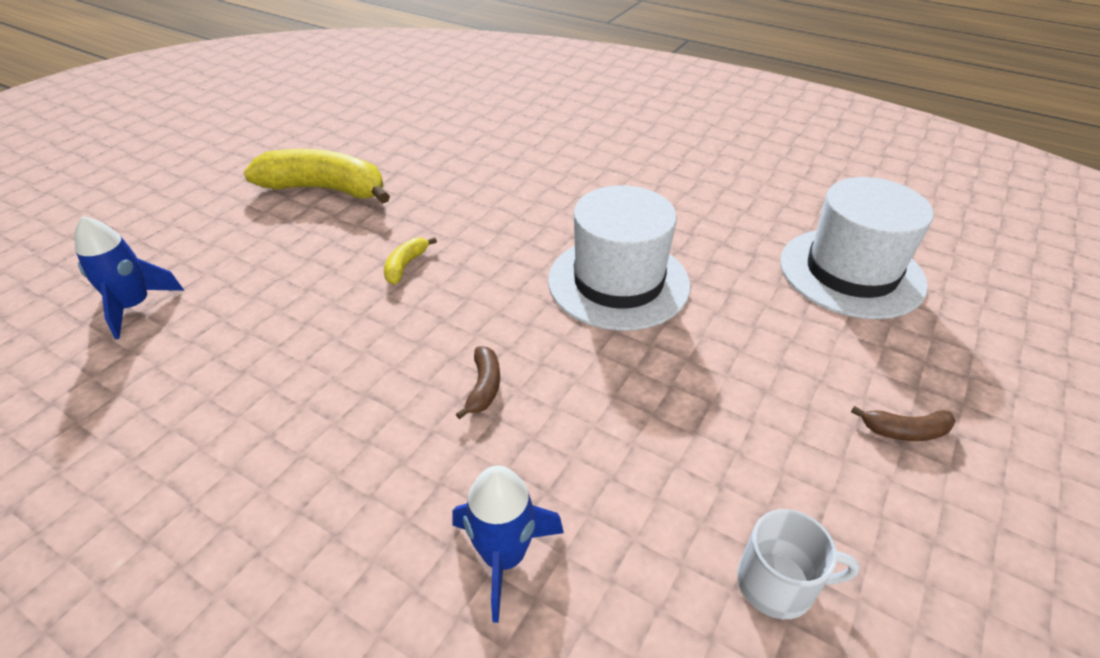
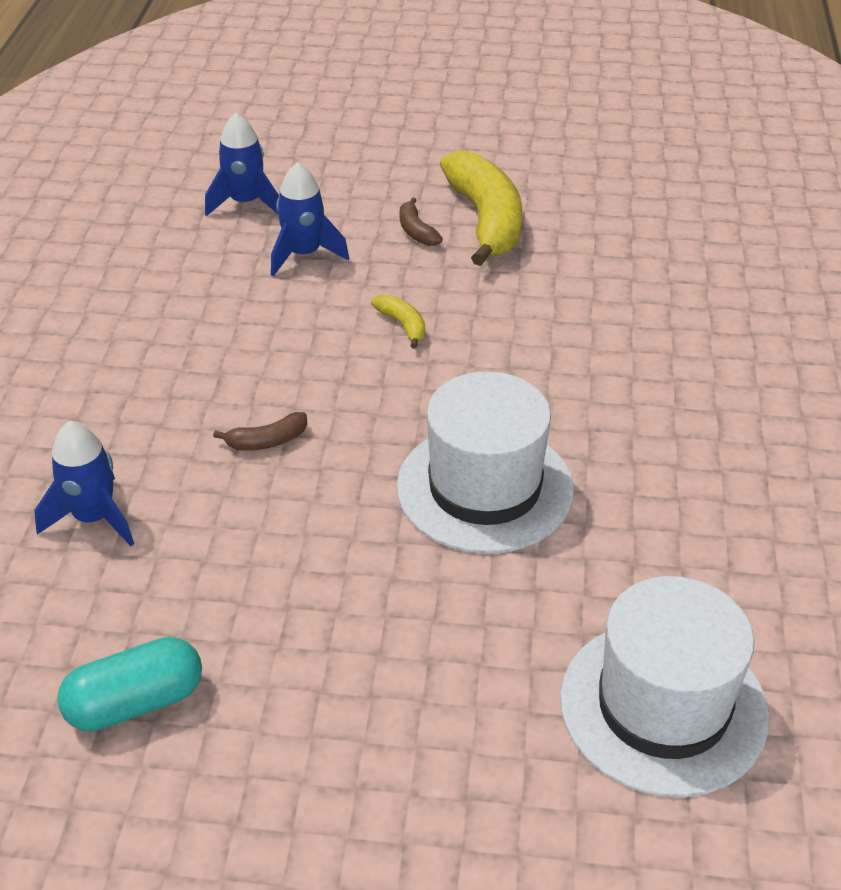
camera: 65 degrees right, 0 degrees up
(256, 292) = (304, 254): none -> blue rocket
(405, 265) = (402, 325): yellow banana -> yellow banana turned 60 degrees clockwise
(778, 583) = (136, 702): white mug -> turquoise capsule
(904, 431) = (380, 788): brown banana -> brown banana (416, 231)

